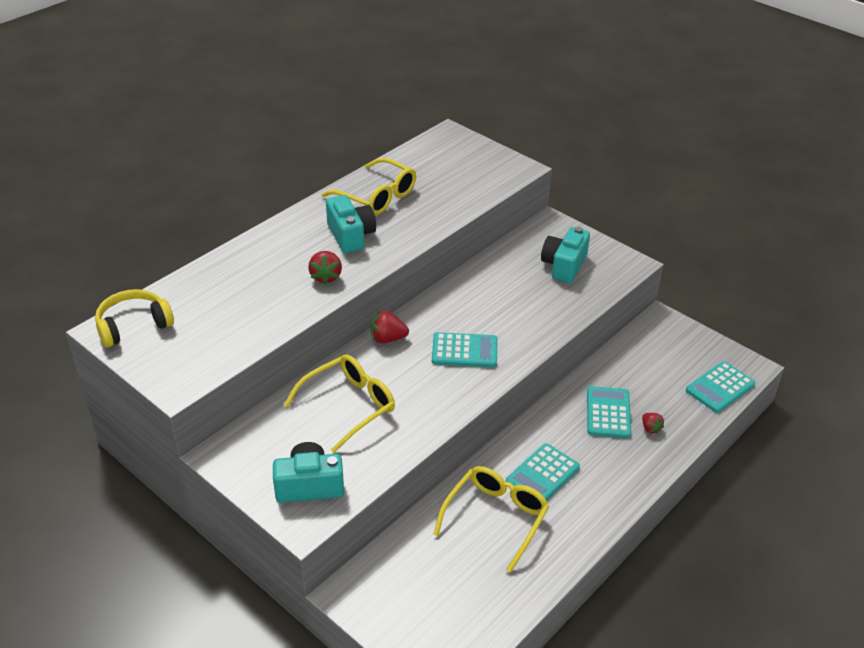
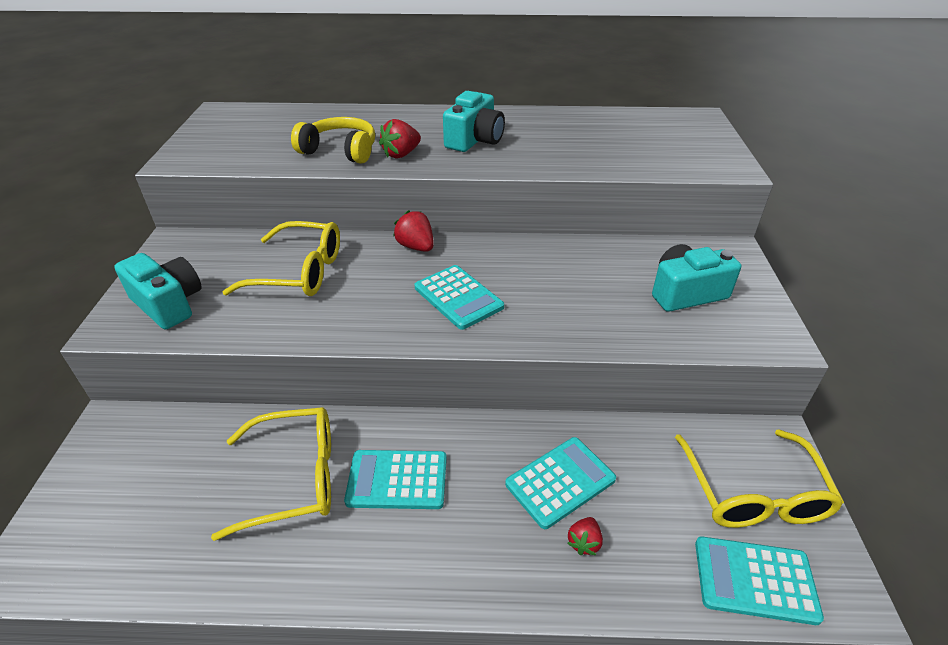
camera: 50 degrees right, 0 degrees up
(133, 326) = (236, 117): yellow headphones -> yellow headphones (340, 151)
(377, 196) = (548, 127): yellow glasses -> yellow glasses (753, 493)

